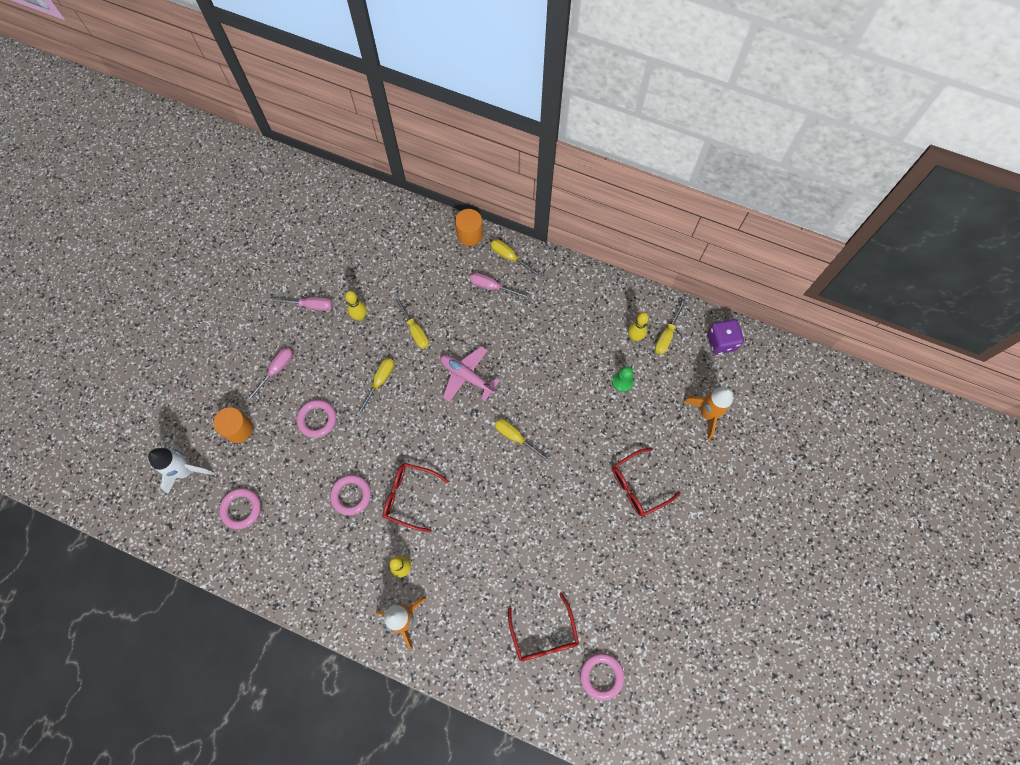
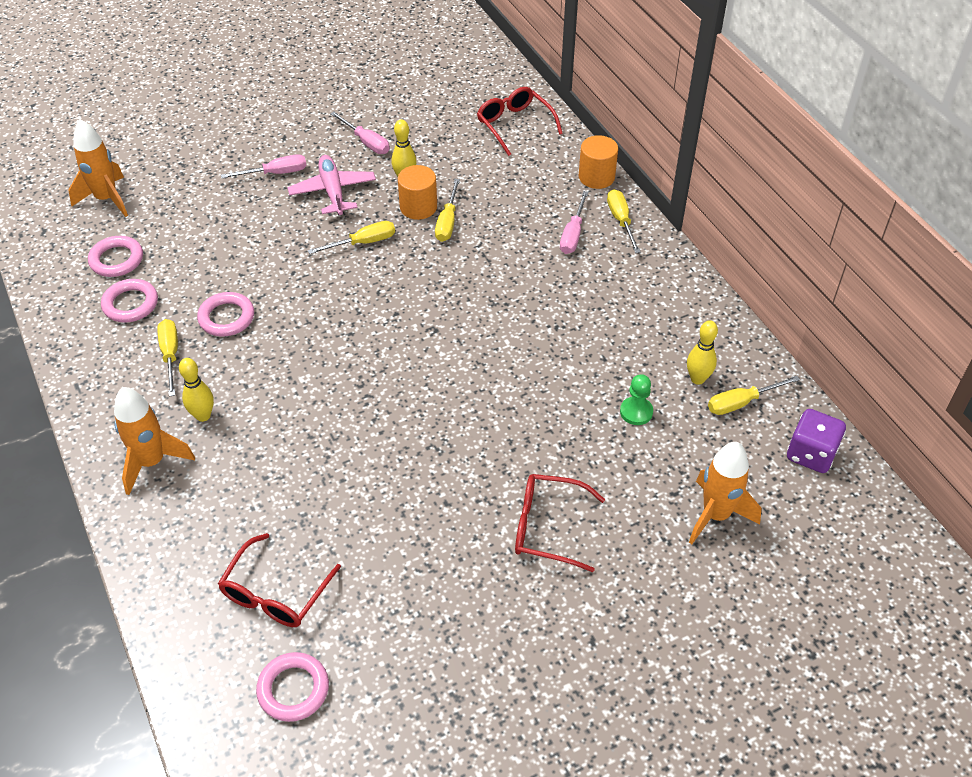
camera: 40 degrees right, 20 degrees down
(186, 471) = (107, 199): white rocket -> orange rocket
(238, 429) = (189, 197): orange cylinder -> orange cylinder (418, 207)
(317, 419) = (268, 235): pink ring -> pink ring (130, 304)
(409, 496) = (281, 358): red glasses -> red glasses (514, 125)
(466, 376) = (458, 294): pink plane -> pink plane (333, 191)
(492, 287) = (573, 234): pink screwdriver -> pink screwdriver turned 135 degrees counterclockwise
(516, 438) = (452, 382): yellow screwdriver -> yellow screwdriver (170, 355)

